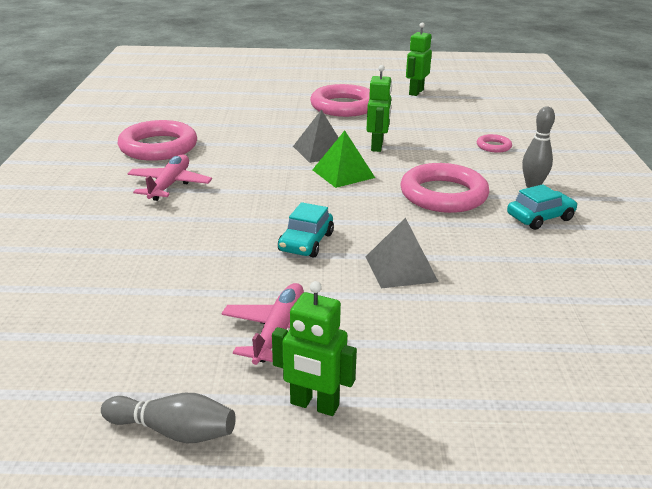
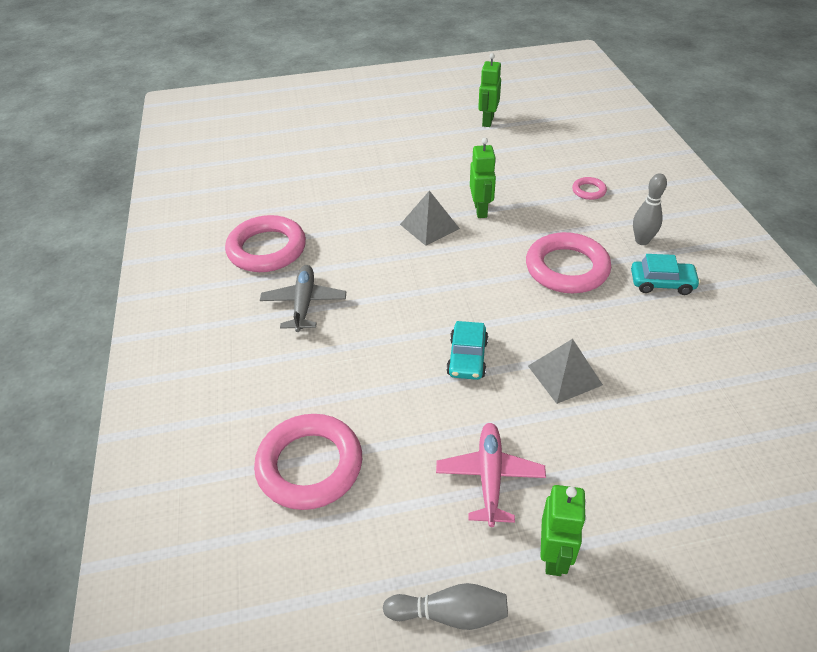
camera: 10 degrees left, 15 degrees up
(170, 185) = (304, 303): pink plane -> grey plane
(314, 405) = (554, 556): green robot -> green robot turned 90 degrees counterclockwise
(343, 106) = (425, 155): pink ring -> pink ring (310, 465)
(343, 173) = (464, 255): green pyramid -> none
(540, 217) = (662, 283): turquoise car -> turquoise car turned 45 degrees clockwise

